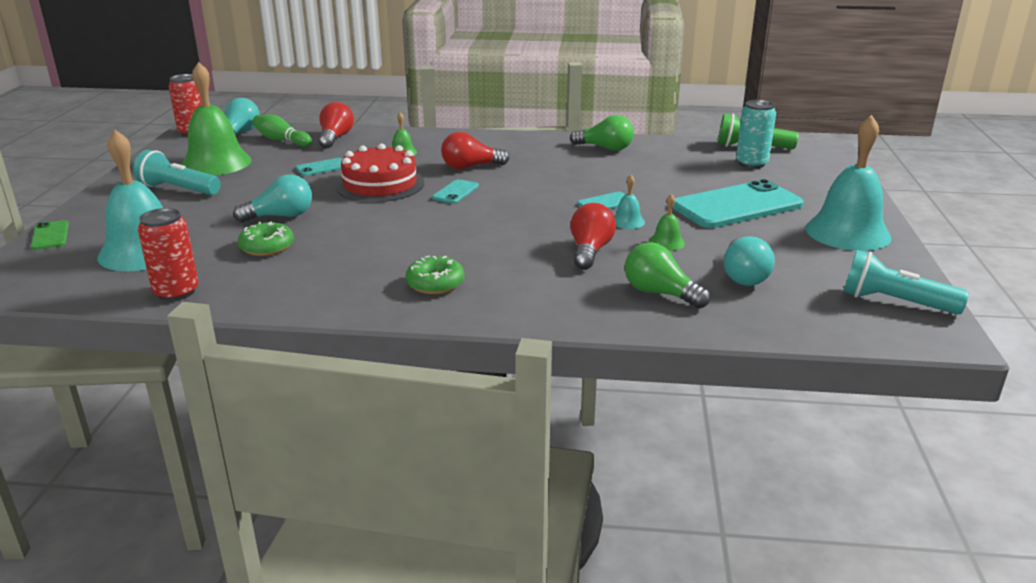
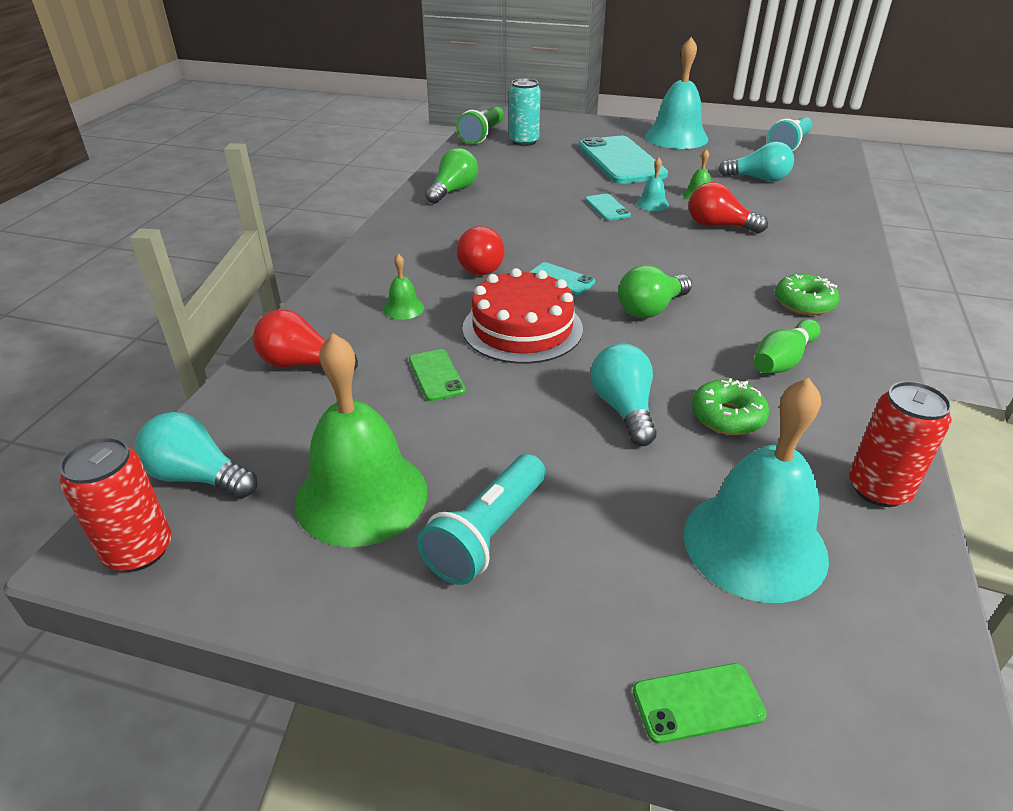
camera: 80 degrees left, 10 degrees up
(281, 140) = (277, 421): green bowling pin -> green bowling pin (782, 360)
(322, 167) = (436, 375): turquoise phone -> green phone
(659, 293) = (796, 210): green light bulb -> green light bulb (651, 309)

